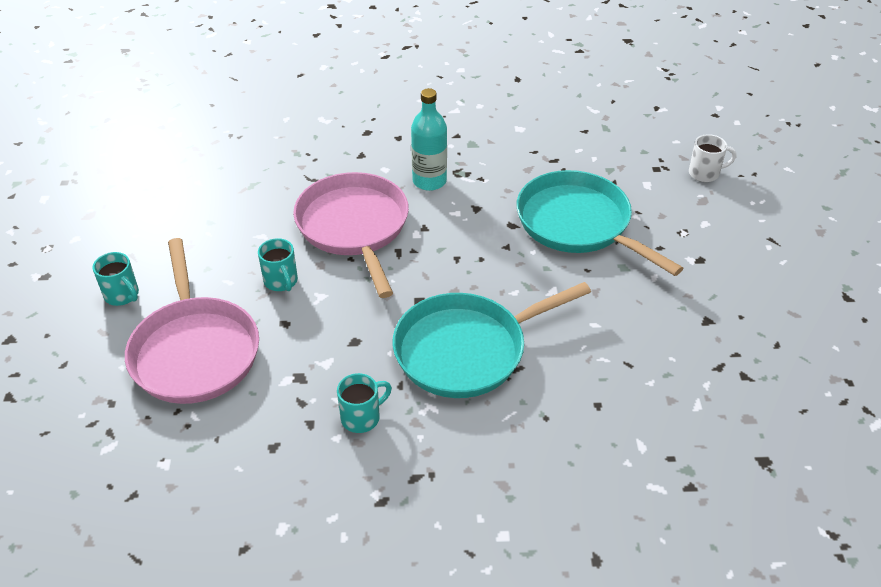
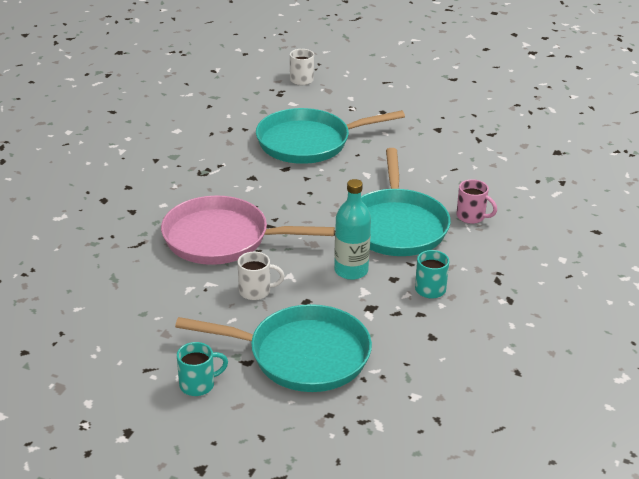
camera: 65 degrees left, 10 degrees down
(195, 351) = (302, 355): pink pan -> turquoise pan
(281, 281) = (256, 291): turquoise mug -> white mug
(429, 181) = (200, 188): turquoise bottle -> turquoise bottle (351, 270)
(534, 412) = (471, 217): none -> pink mug

